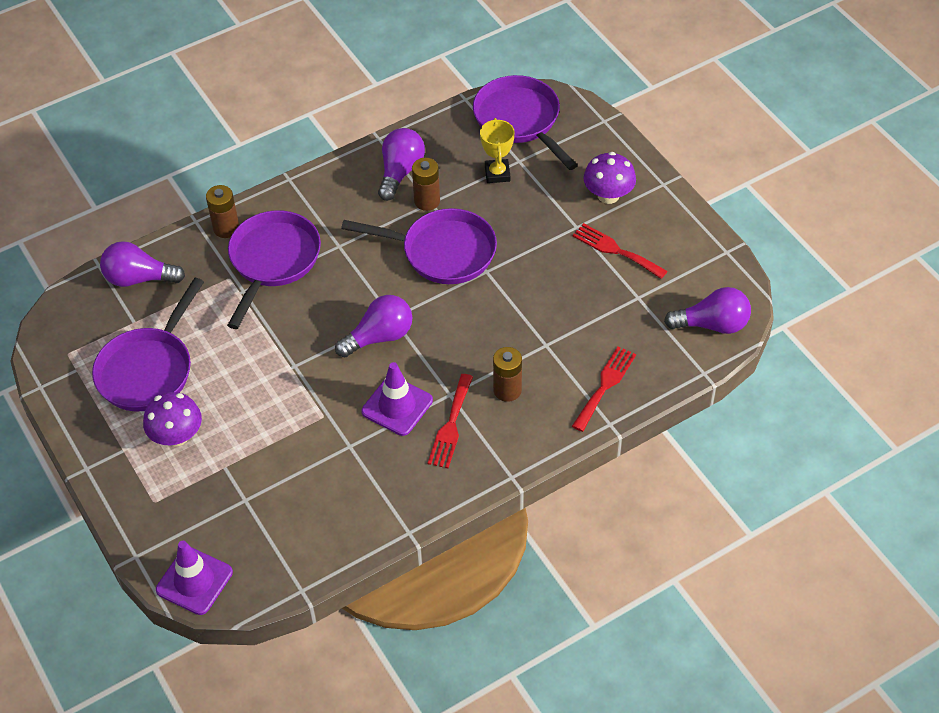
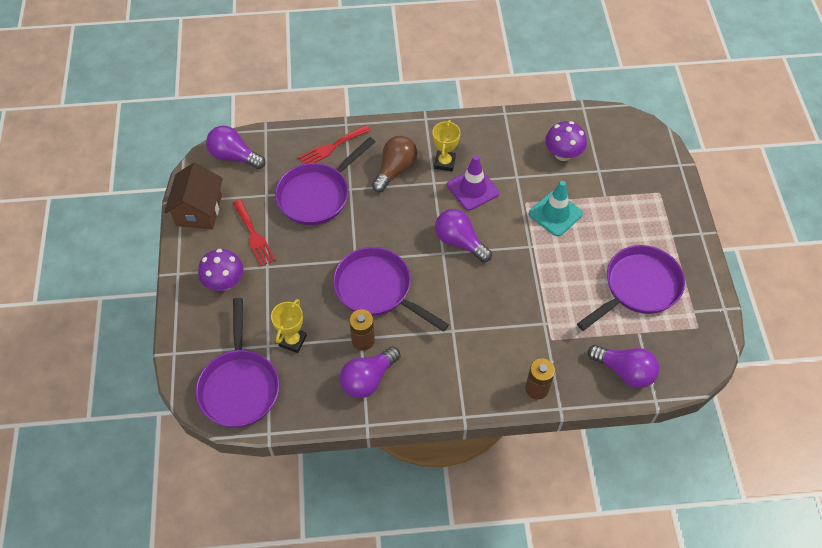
camera: 155 degrees left, 5 degrees up
(177, 436) = (631, 230): purple mushroom -> purple mushroom (563, 154)
(194, 581) = (647, 136): purple traffic cone -> none
(273, 261) = (510, 339): purple pan -> purple pan (317, 195)
(279, 417) = (555, 214): none -> turquoise traffic cone
(379, 337) = (460, 242): purple light bulb -> purple light bulb turned 45 degrees clockwise
(451, 425) = (444, 163): red fork -> yellow trophy
(507, 390) = (395, 170): brown battery -> brown light bulb
(697, 250) = (199, 210): none -> brown house

